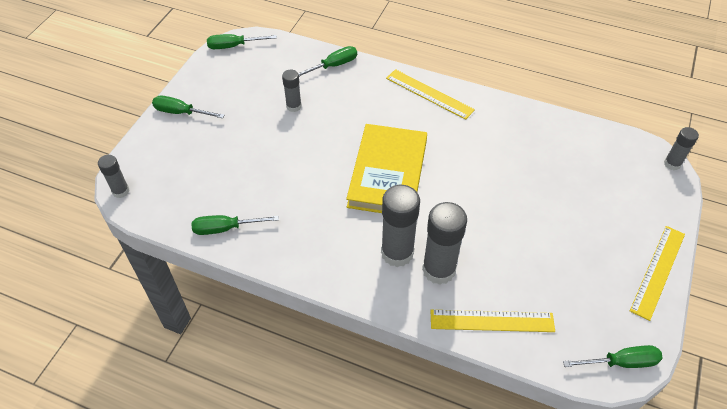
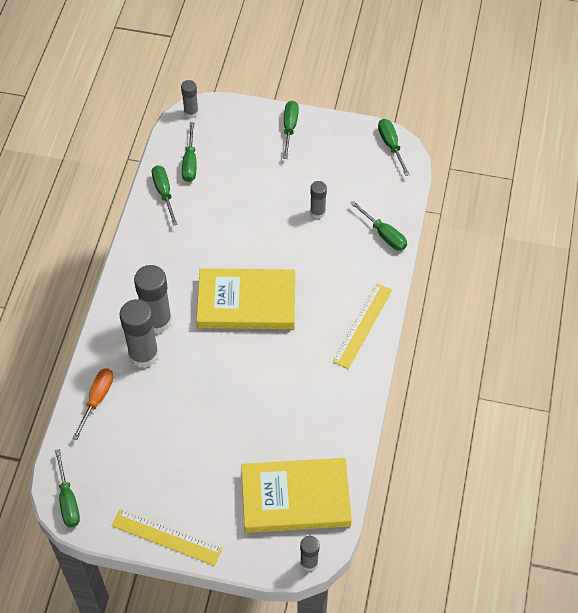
camera: 80 degrees right, 5 degrees up
(192, 200) = (190, 163): none -> green screwdriver
(492, 321) = (97, 399): yellow ruler -> orange screwdriver
(608, 164) = (295, 497): none -> yellow book

